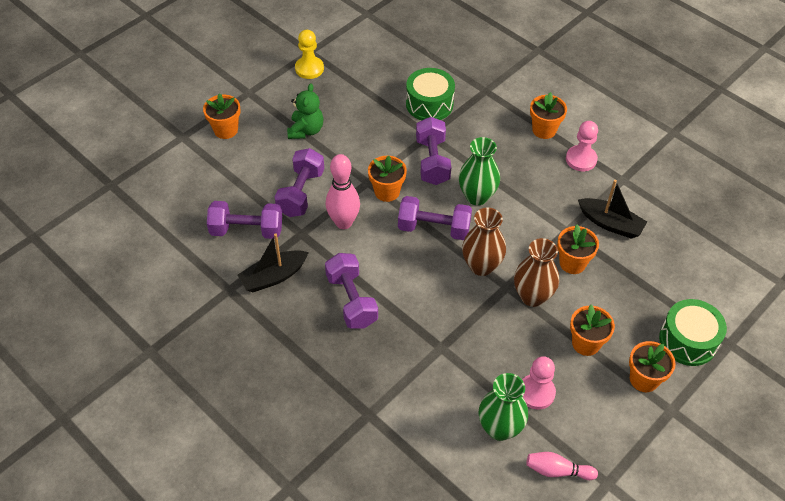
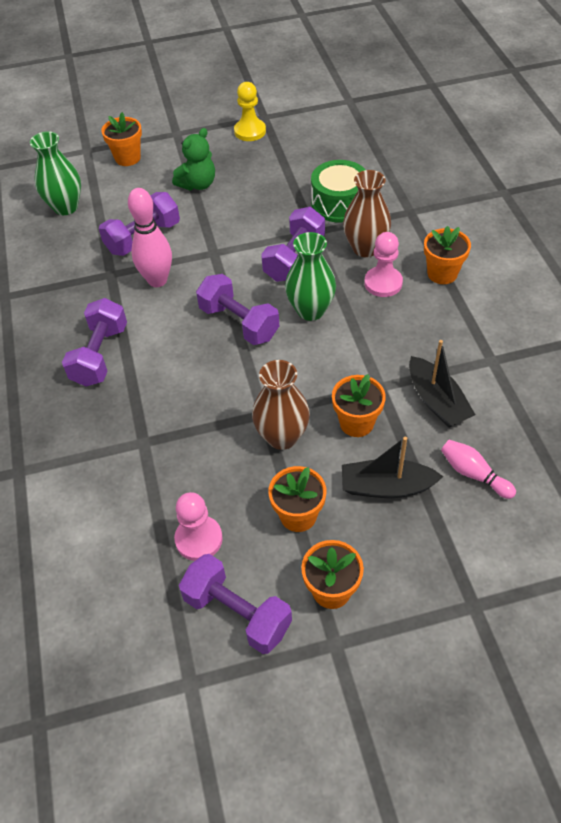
camera: 35 degrees right, 0 degrees up
(247, 230) = (66, 251): purple dumbbell -> purple dumbbell (237, 613)
(273, 277) = (51, 302): black boat -> black boat (386, 487)
(387, 192) = (223, 269): orange flower pot -> none
(481, 266) = (255, 381): brown vase -> brown vase (365, 248)
(499, 428) = (128, 555): green vase -> green vase (65, 207)
(557, 471) = (148, 636): pink bowling pin -> pink bowling pin (473, 474)
(581, 159) = (459, 319): pink pawn -> pink pawn (383, 283)
(688, 340) = (423, 574): green drum -> none

